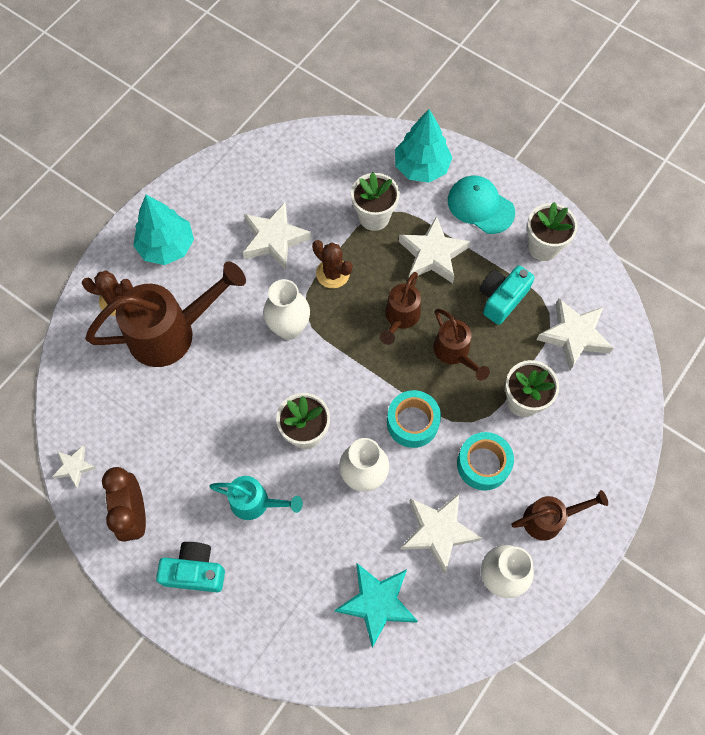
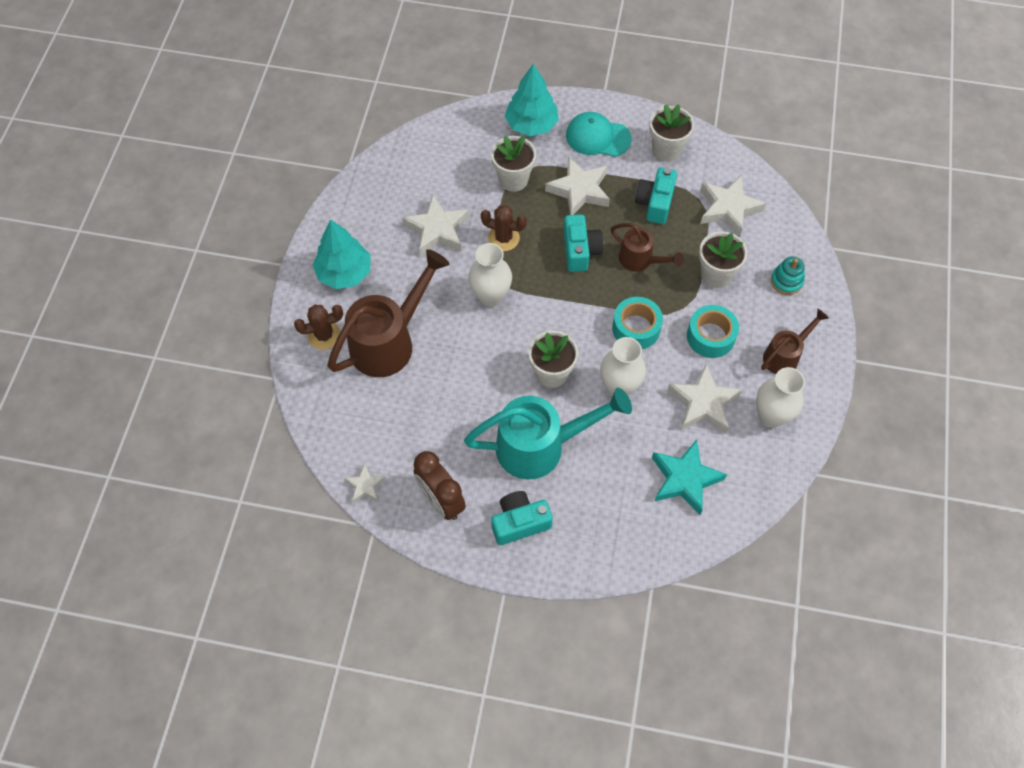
camera: 25 degrees left, 5 degrees down
(255, 502) = (540, 446): turquoise watering can -> turquoise watering can, size x1.82
(400, 317) = (580, 250): brown watering can -> turquoise camera
(593, 439) = (786, 281): none -> turquoise stacking toy

